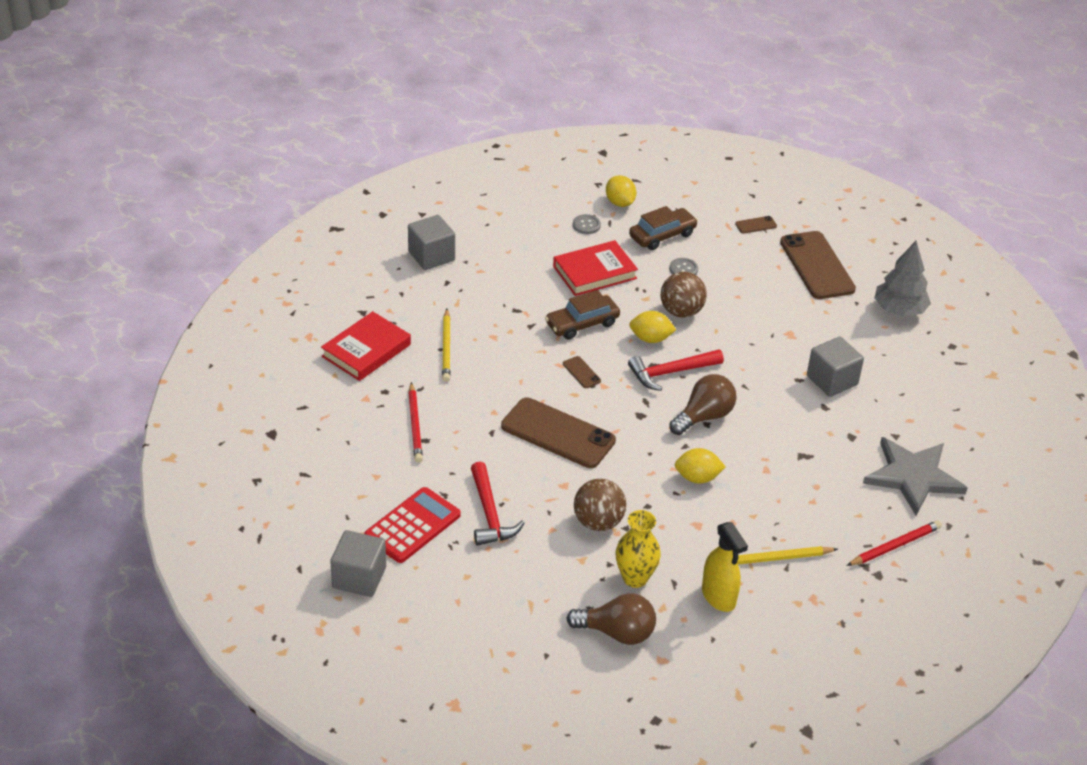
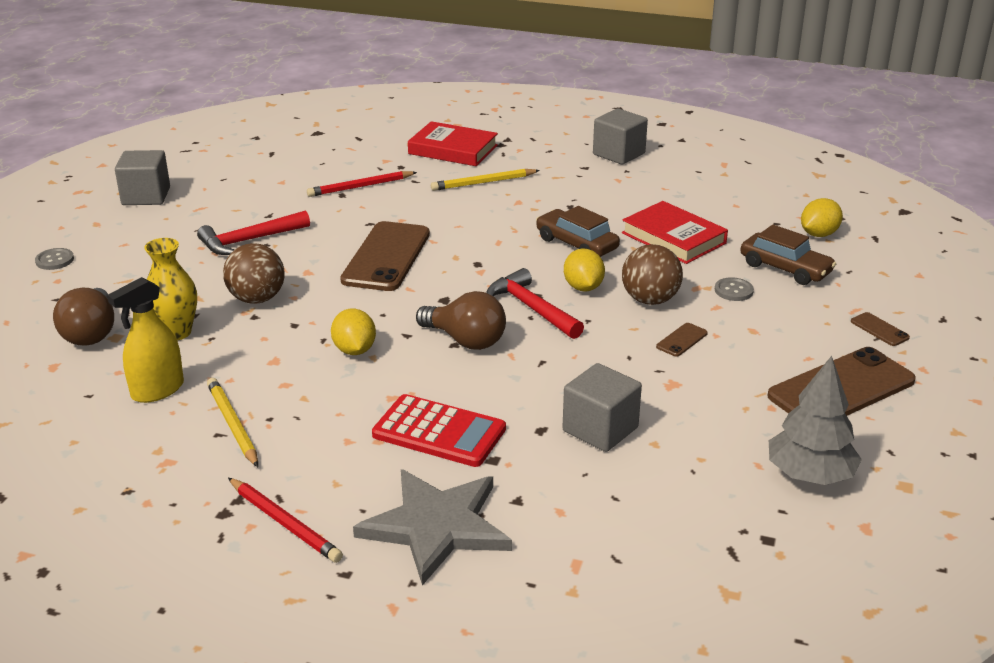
camera: 75 degrees right, 10 degrees down
(412, 526) = (220, 208): red calculator -> red calculator (439, 432)
(581, 372) = (494, 255): brown phone -> brown phone (681, 340)
(586, 225) = (754, 221): grey button -> grey button (54, 260)

